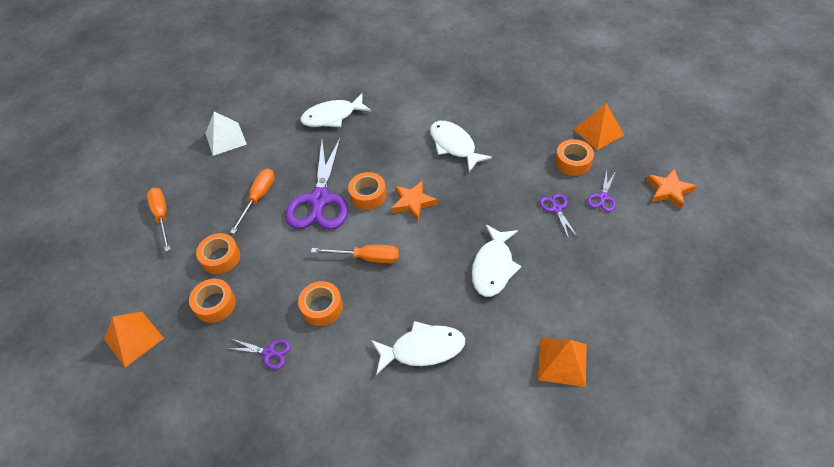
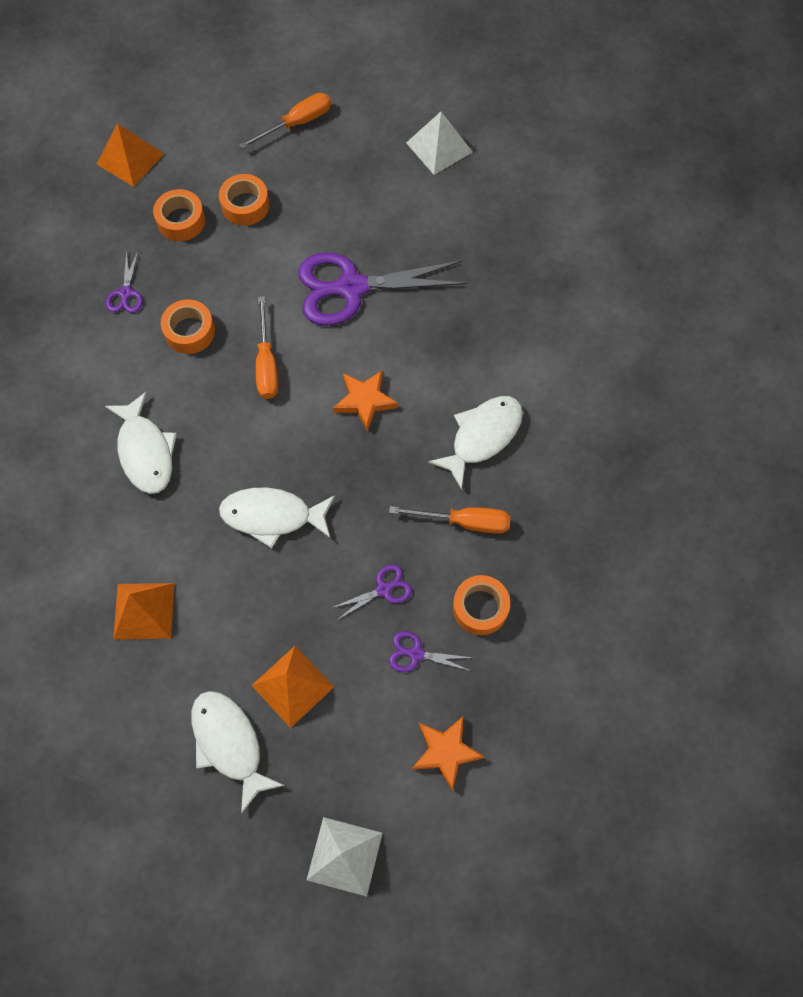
camera: 75 degrees right, 15 degrees up
(258, 198) = (342, 217): orange screwdriver -> orange screwdriver (464, 522)
(332, 116) = (508, 264): white fish -> white fish (229, 743)
(368, 195) = (368, 343): orange tape -> none
(598, 132) = (554, 644): orange pyramid -> orange pyramid (292, 686)
(743, 251) = (344, 856): none -> white pyramid

